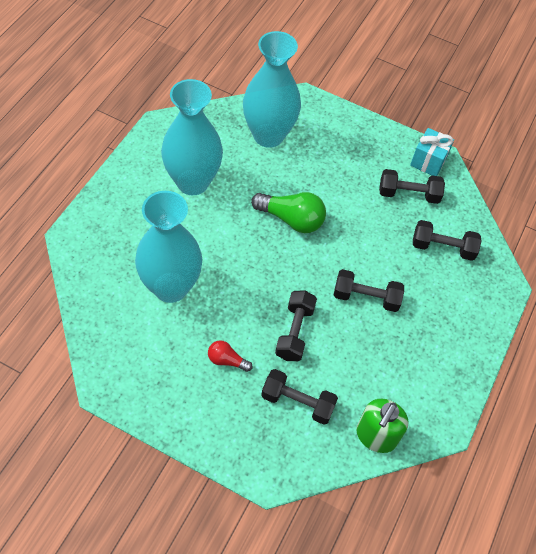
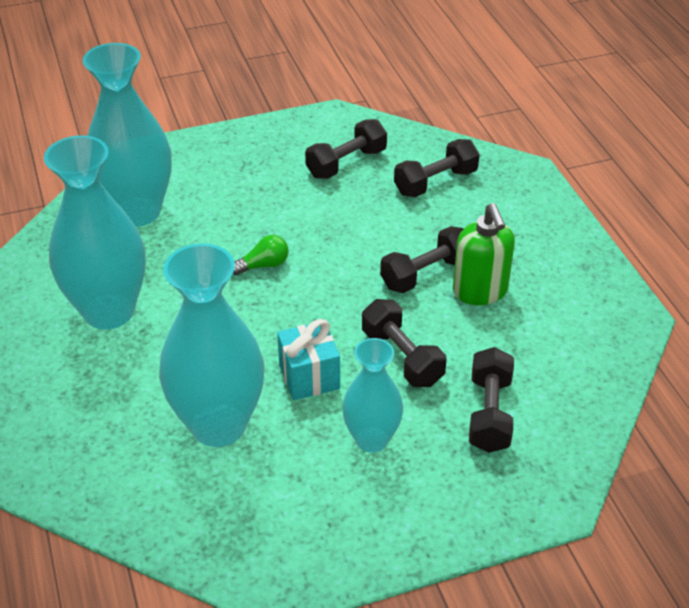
camera: 40 degrees left, 15 degrees down
(227, 360) = (371, 439): red light bulb -> turquoise vase
(291, 219) = (263, 265): green light bulb -> green light bulb, size x0.55
(297, 402) = (489, 413): black dumbbell -> black dumbbell turned 60 degrees counterclockwise
(376, 436) = (594, 377): green soap dispenser -> green soap dispenser (480, 291)
(428, 161) = (327, 125): turquoise gift -> turquoise gift (309, 377)

